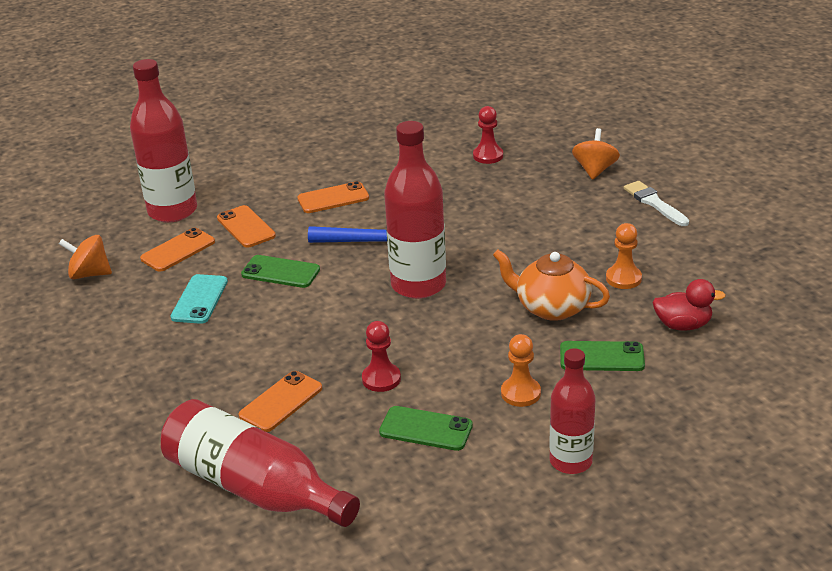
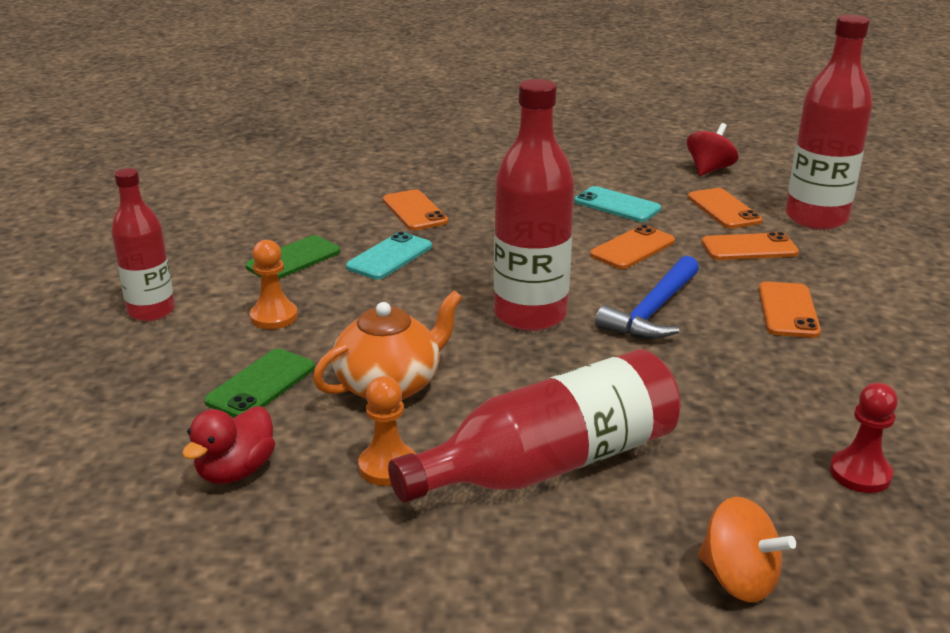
camera: 115 degrees right, 5 degrees down
(89, 274) = (709, 170): orange spinning top -> red spinning top
(255, 487) = (325, 185): red bottle -> red bottle (549, 464)
(280, 272) = (632, 248): green phone -> orange phone
(381, 379) = (390, 257): red pawn -> turquoise phone
(654, 203) = (565, 601): white brush -> none

